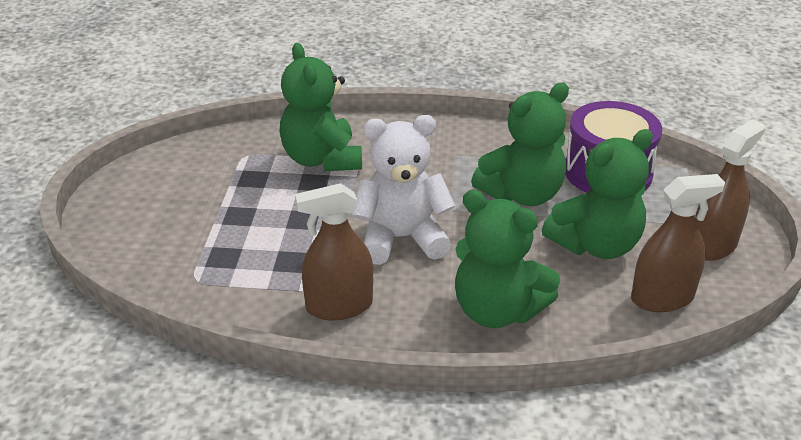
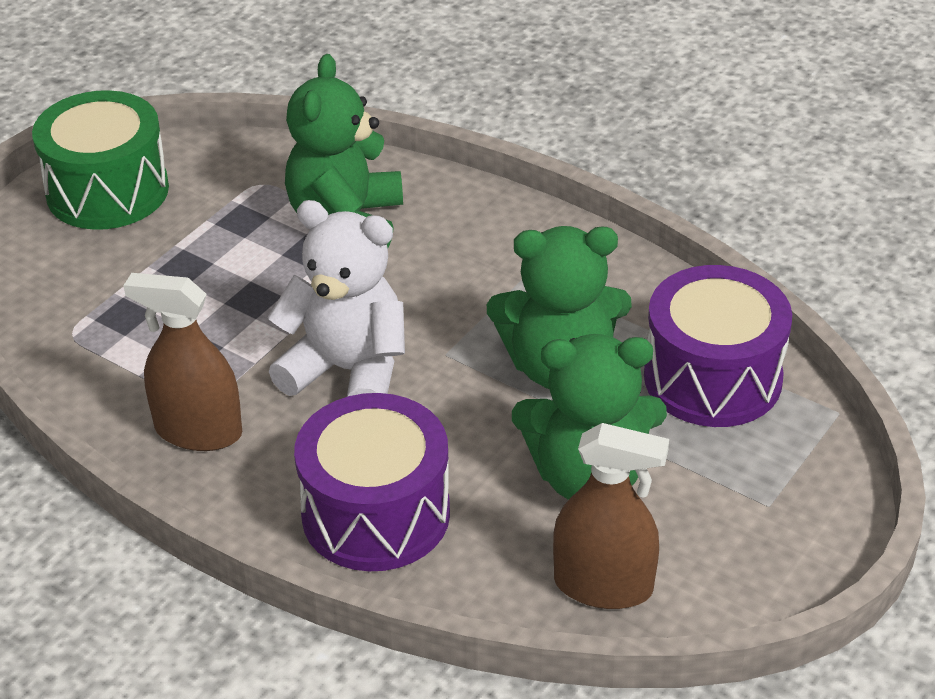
camera: 30 degrees right, 5 degrees up
(144, 189) = (107, 191): none -> green drum
(497, 311) = (376, 514): green teddy bear -> purple drum
(713, 245) = (752, 542): brown spray bottle -> none

